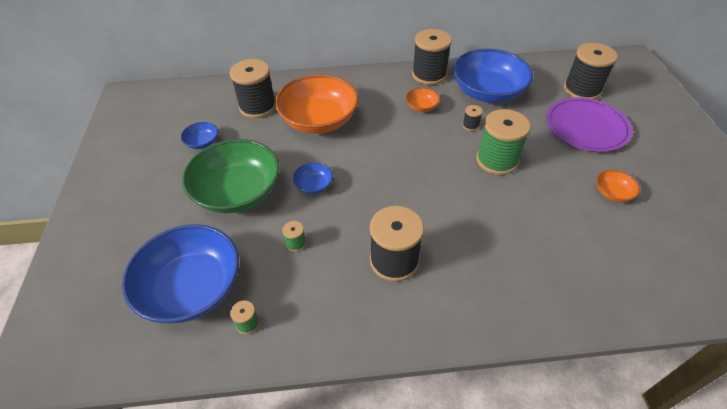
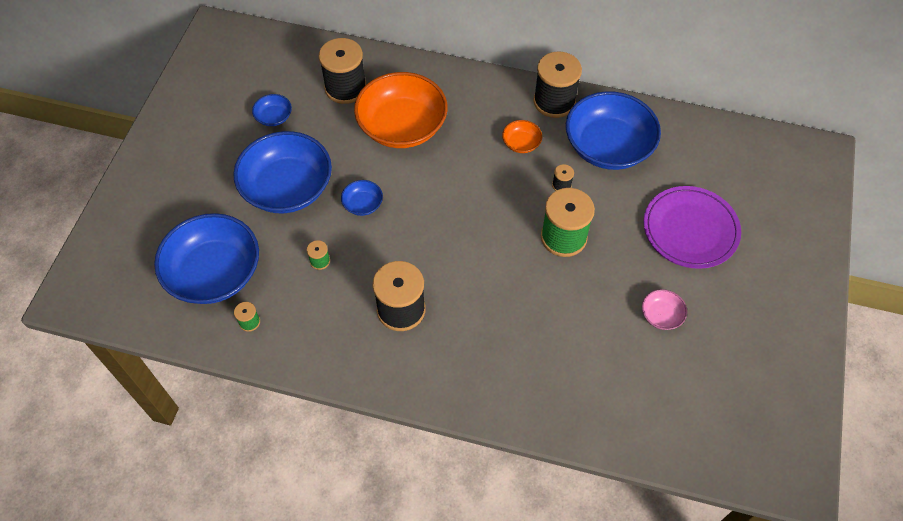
camera: 20 degrees right, 10 degrees up
(237, 192) = (287, 188): green bowl -> blue bowl
(582, 90) = (722, 179): black spool -> none
(612, 193) = (661, 315): orange bowl -> pink bowl

